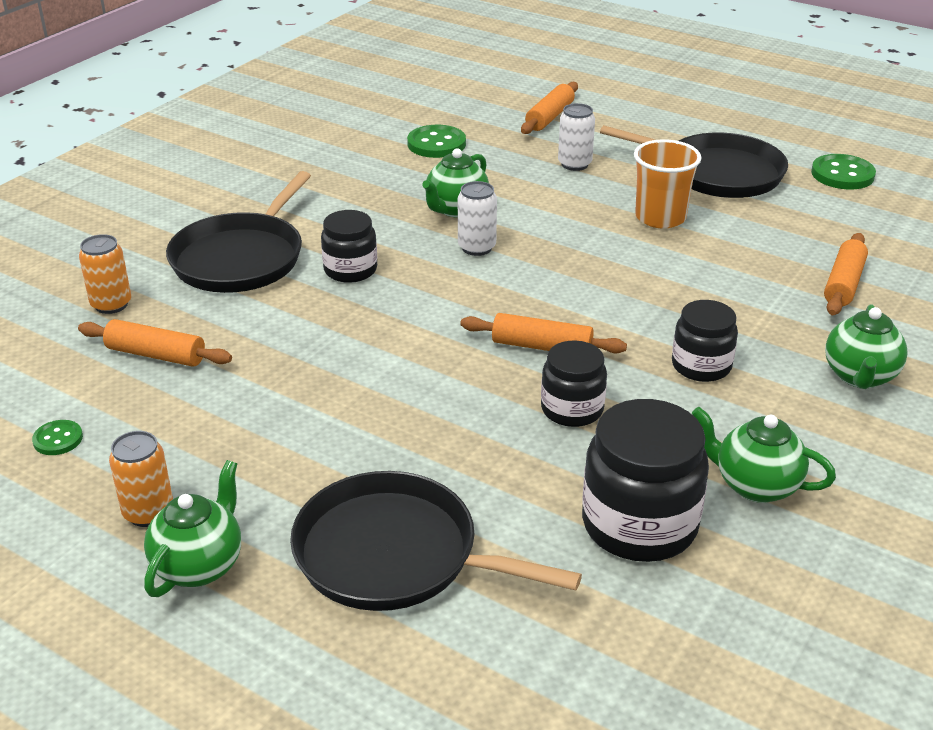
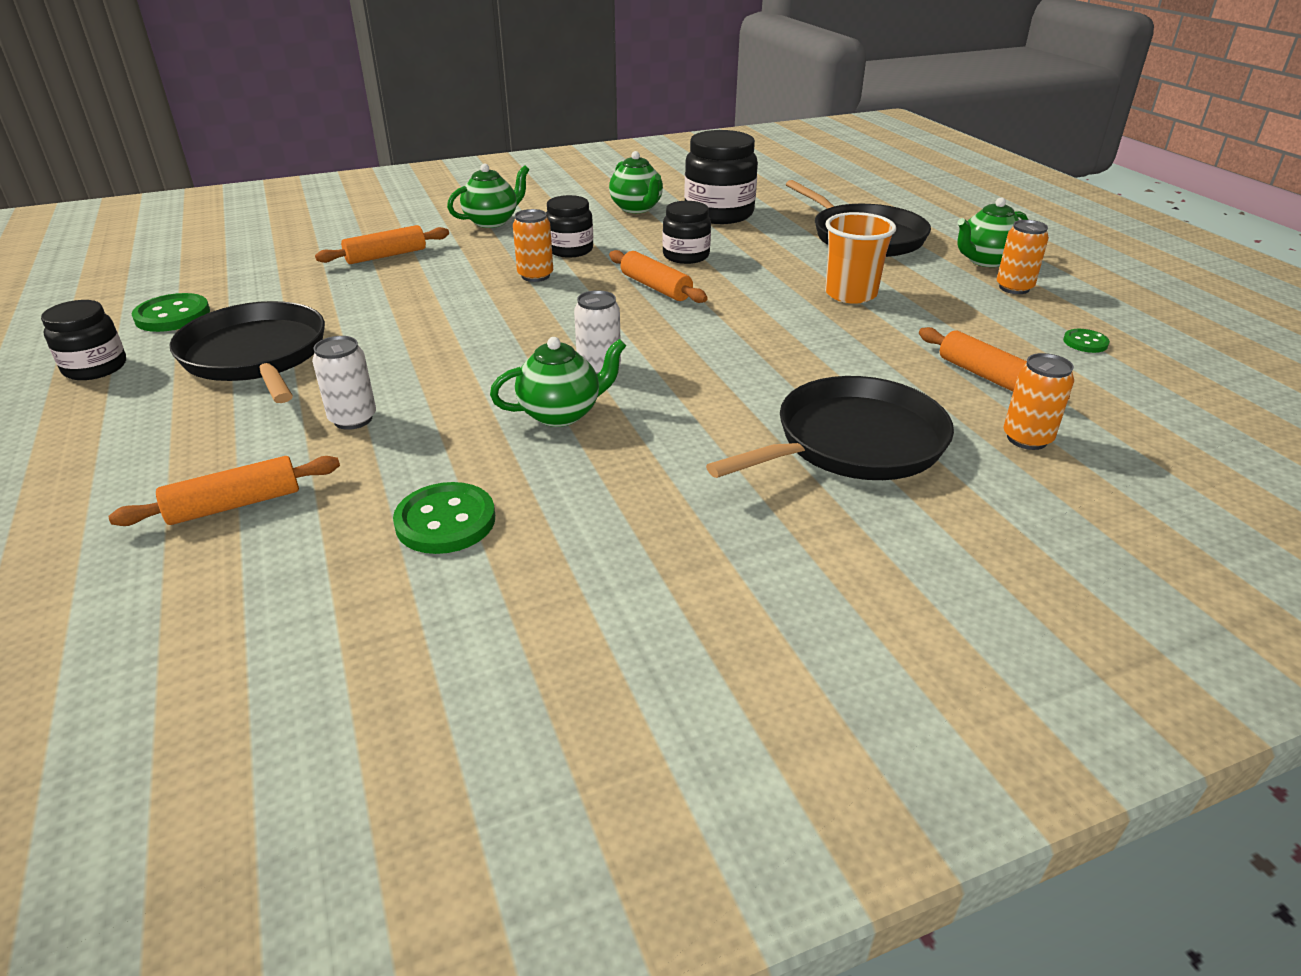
camera: 145 degrees left, 0 degrees up
(350, 270) = (744, 389): black jar -> black jar (95, 367)
(660, 217) = (397, 336): orange cup -> orange cup (850, 294)
(671, 315) = (535, 276): none -> orange can

